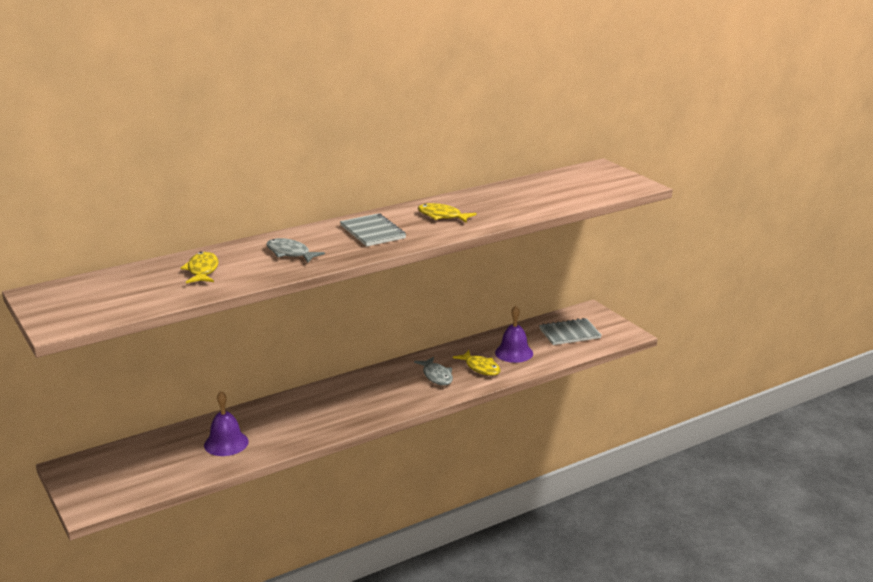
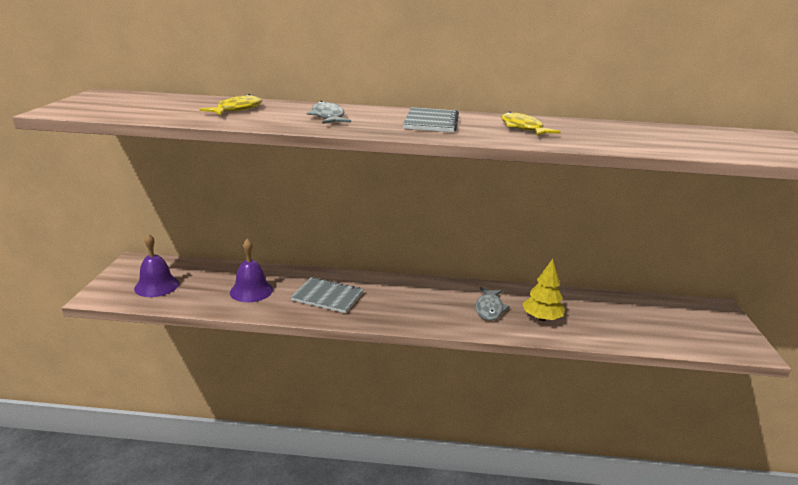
camera: 35 degrees right, 0 degrees up
(480, 368) = (541, 318): yellow fish -> yellow tree
(514, 353) = (592, 318): purple bell -> purple bell (156, 286)
(569, 333) = (674, 322): grey notebook -> grey notebook (327, 297)

